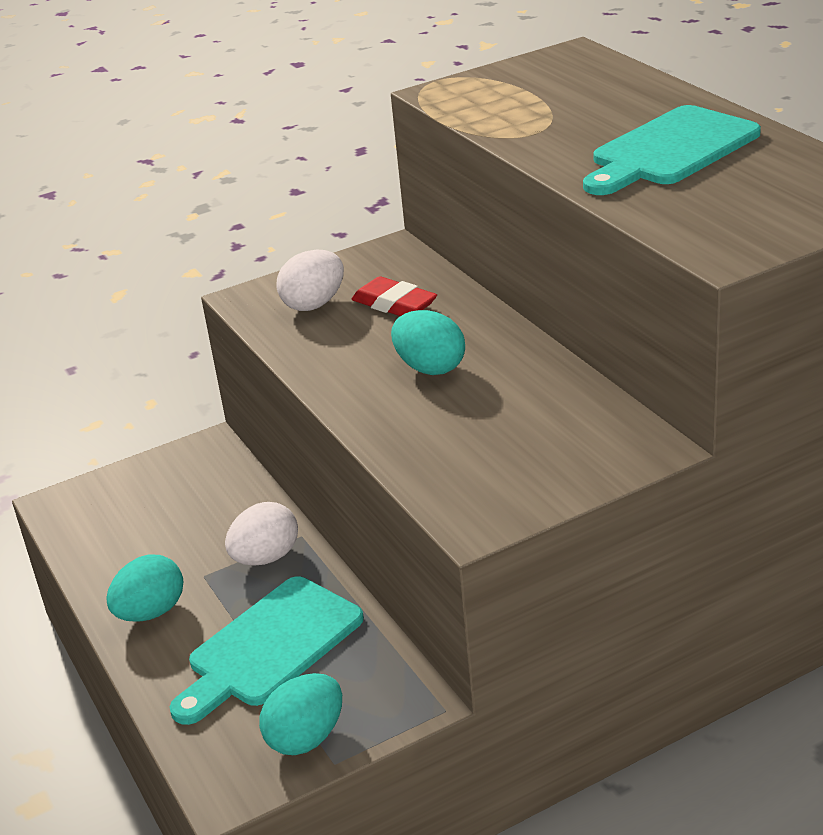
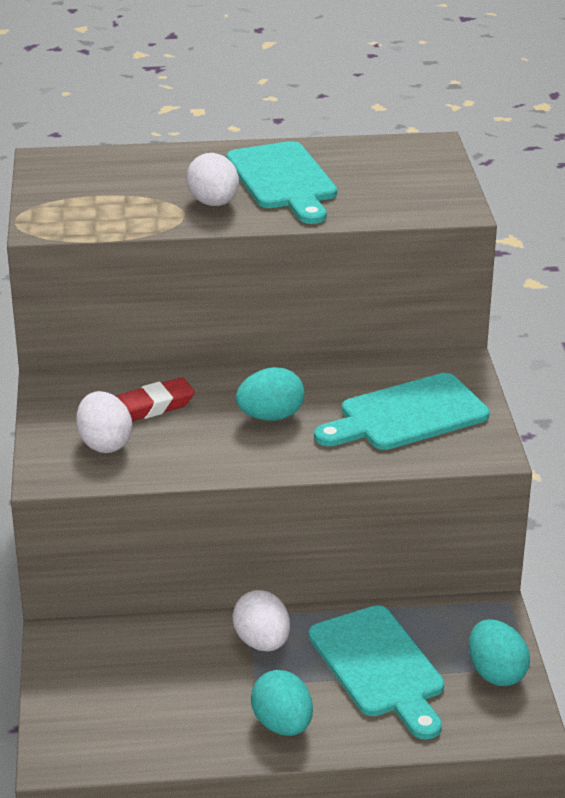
camera: 70 degrees left, 0 degrees up
(505, 445) = (407, 415): none -> turquoise cutting board
(572, 137) = (214, 203): none -> white egg

